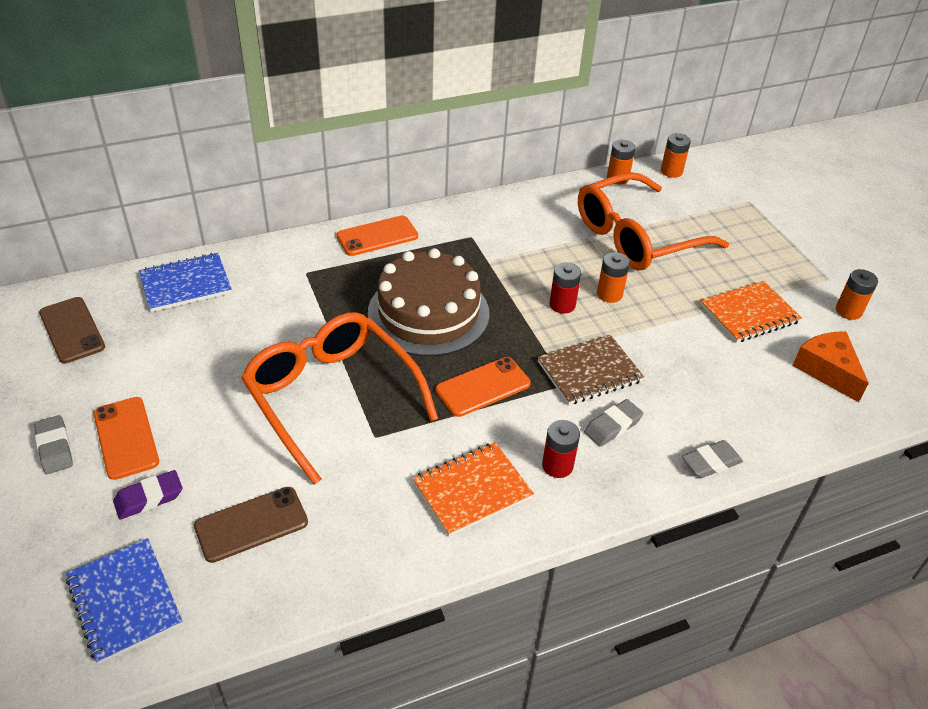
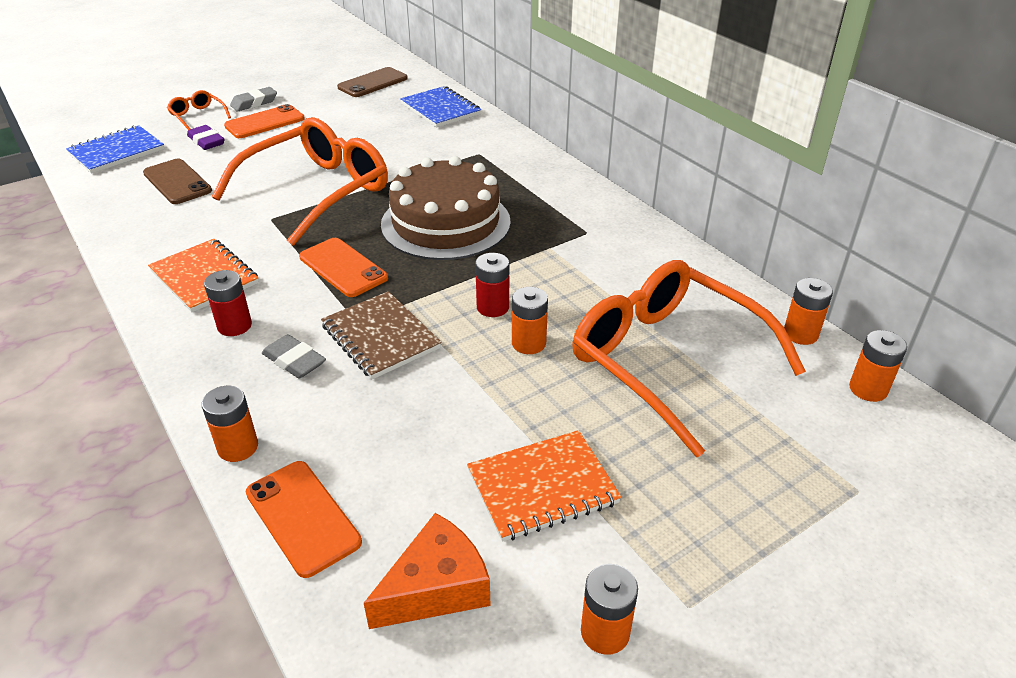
camera: 80 degrees right, 5 degrees down
(58, 510) = (198, 116): none -> orange glasses
(377, 236) = (554, 179): orange phone -> orange phone (302, 517)
(711, 462) = (238, 447): grey eraser -> orange battery
(749, 314) = (542, 487): orange notebook -> orange notebook turned 75 degrees counterclockwise

